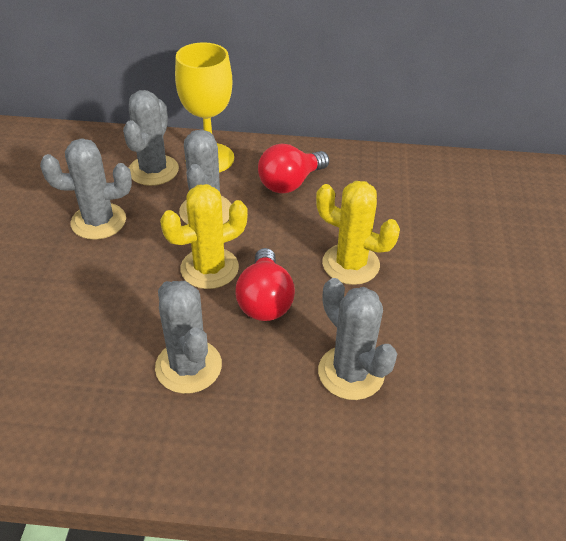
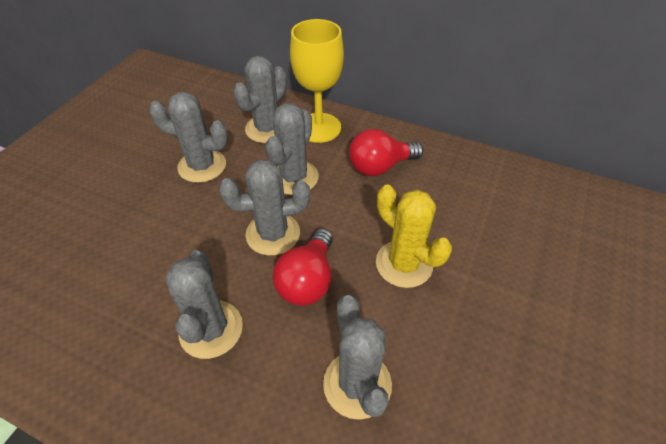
camera: 20 degrees right, 5 degrees up
(209, 268) = (273, 234): yellow cactus -> grey cactus

